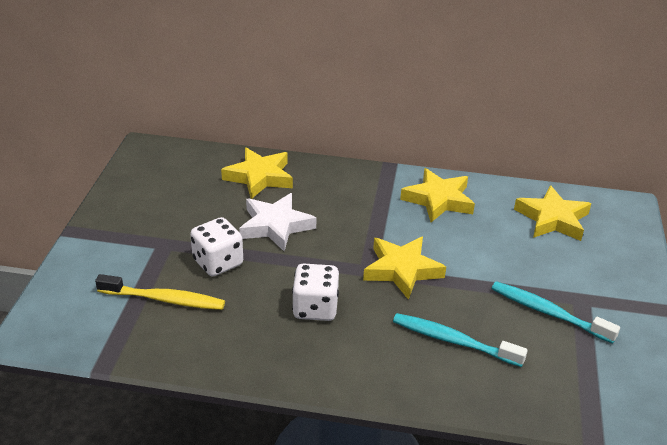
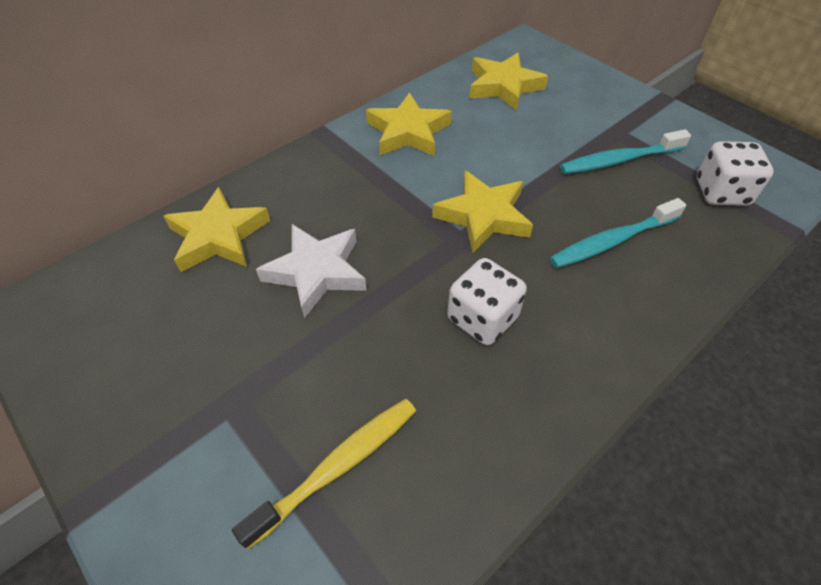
camera: 50 degrees left, 15 degrees up
(218, 262) = (324, 365): white dice -> white dice (721, 192)

